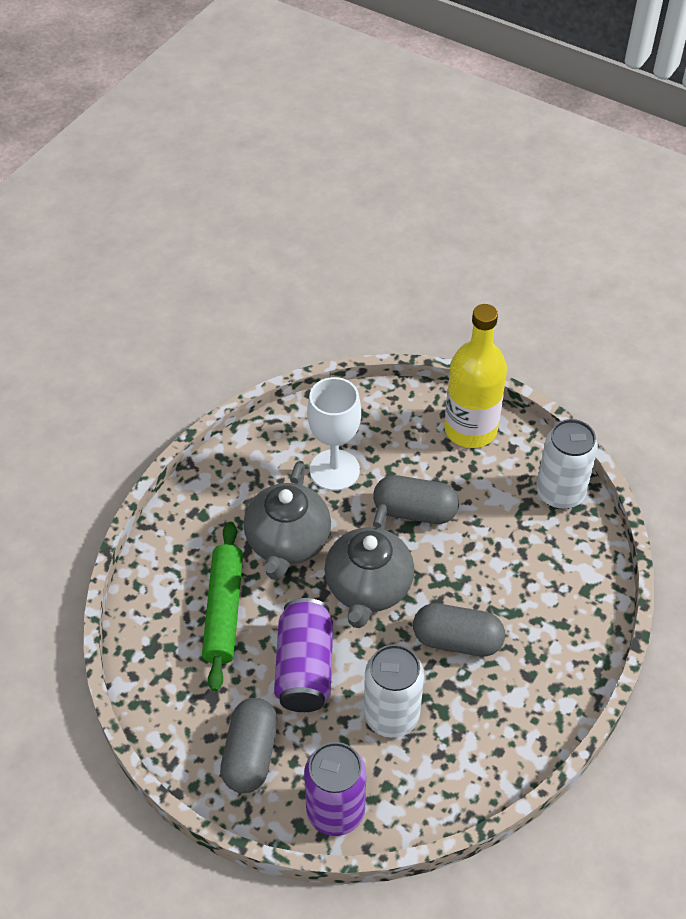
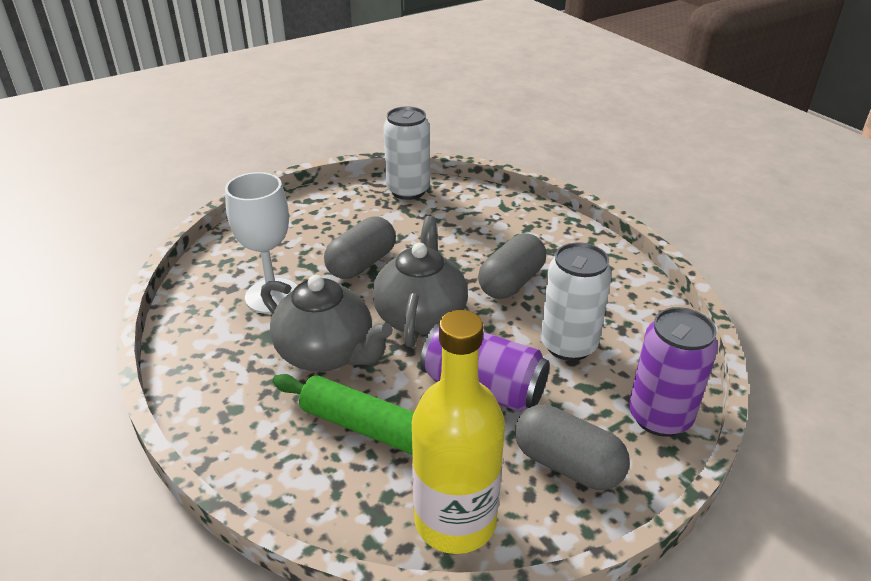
camera: 65 degrees left, 15 degrees down
(368, 587) = (421, 316): grey teapot -> grey teapot turned 120 degrees counterclockwise
(470, 429) = (307, 210): yellow bottle -> yellow bottle (455, 520)

